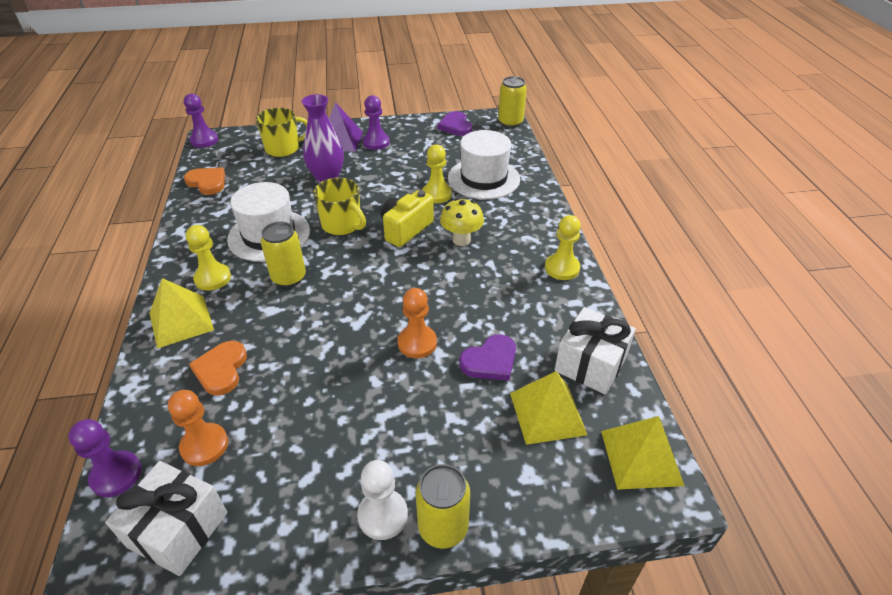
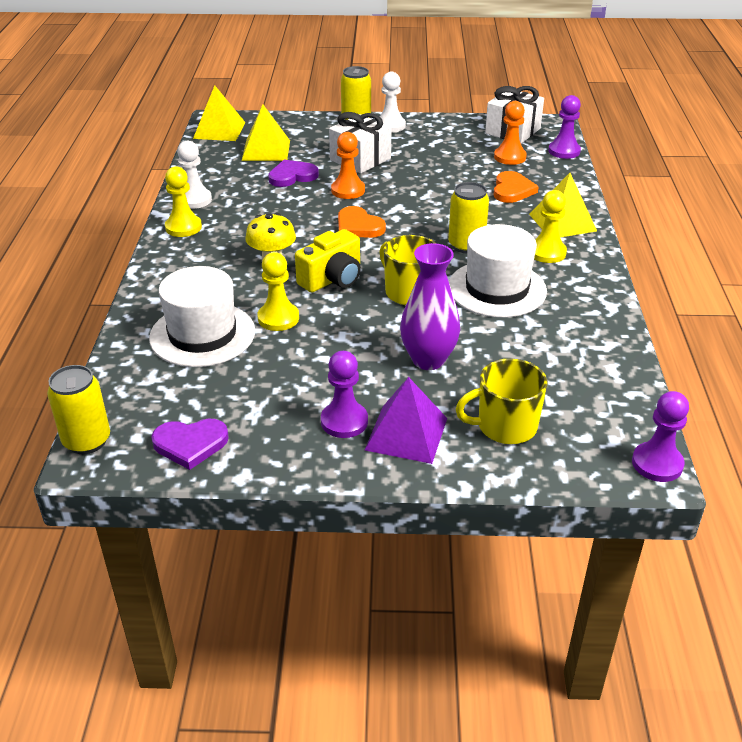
camera: 170 degrees left, 5 degrees down
(207, 182) = (608, 372): orange heart -> orange heart (358, 226)
(455, 126) = (190, 444): purple heart -> purple heart turned 90 degrees clockwise
(577, 306) = (194, 200): none -> white pawn
(590, 364) = (214, 168): white gift -> white gift (360, 159)

